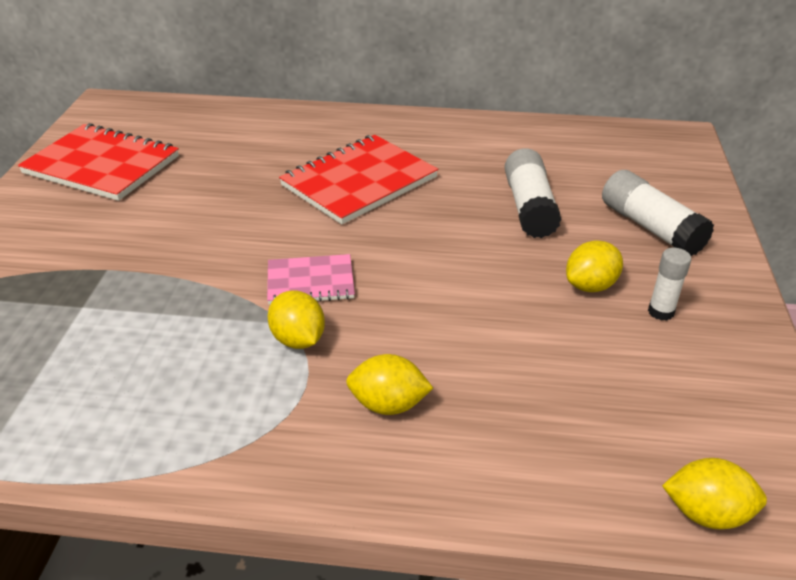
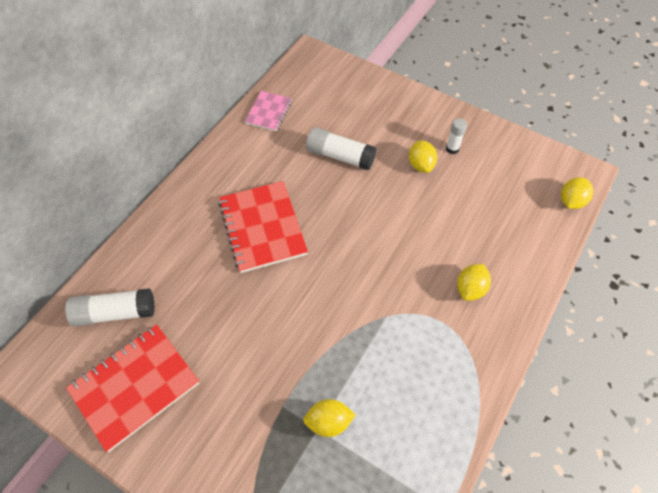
camera: 65 degrees left, 20 degrees up
(298, 339) = (404, 313): yellow lemon -> yellow lemon (328, 422)
(310, 282) = (355, 290): pink notebook -> pink notebook (269, 112)
(650, 227) = (386, 115): white glue stick -> white glue stick (115, 313)

